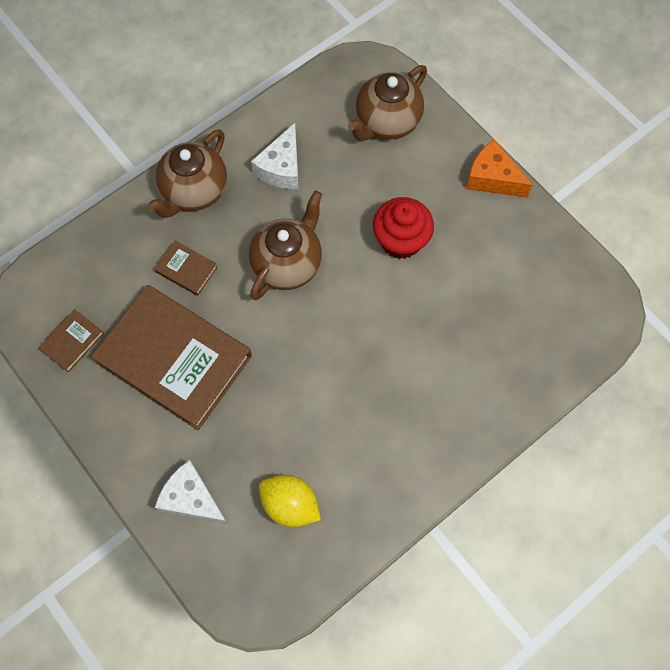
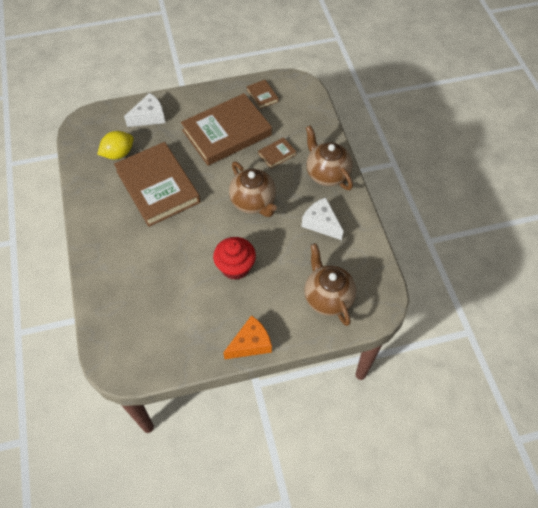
camera: 115 degrees right, 10 degrees down
(324, 407) = (157, 187): none -> brown book

